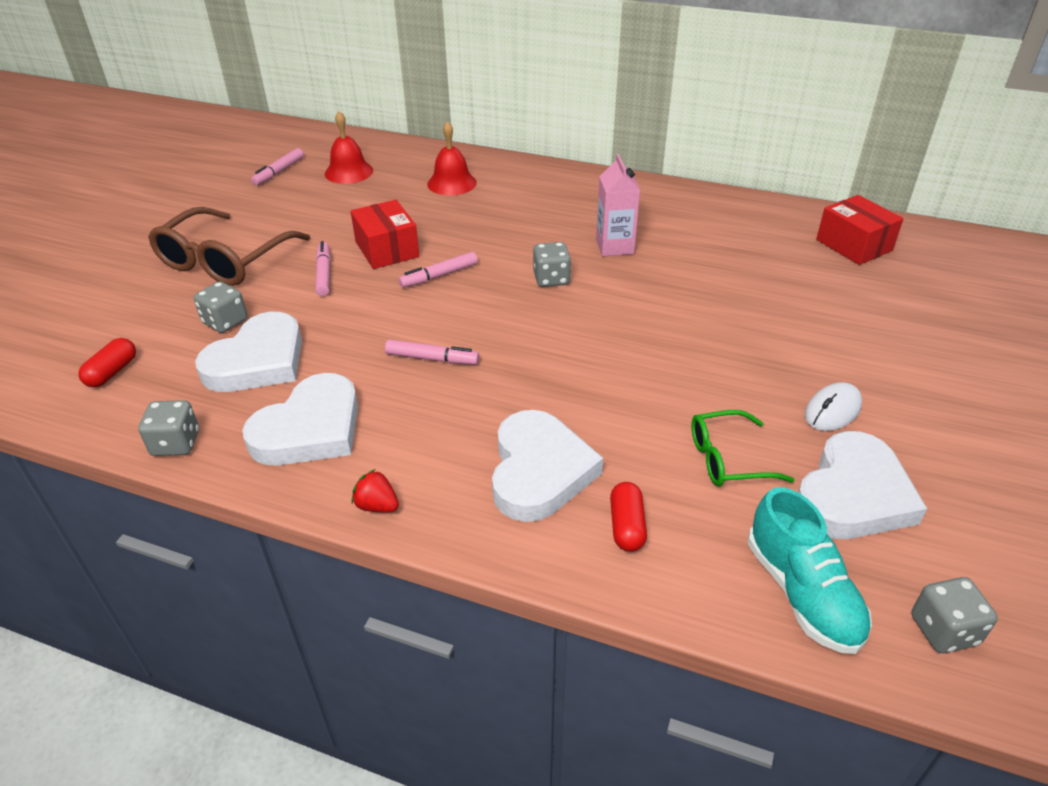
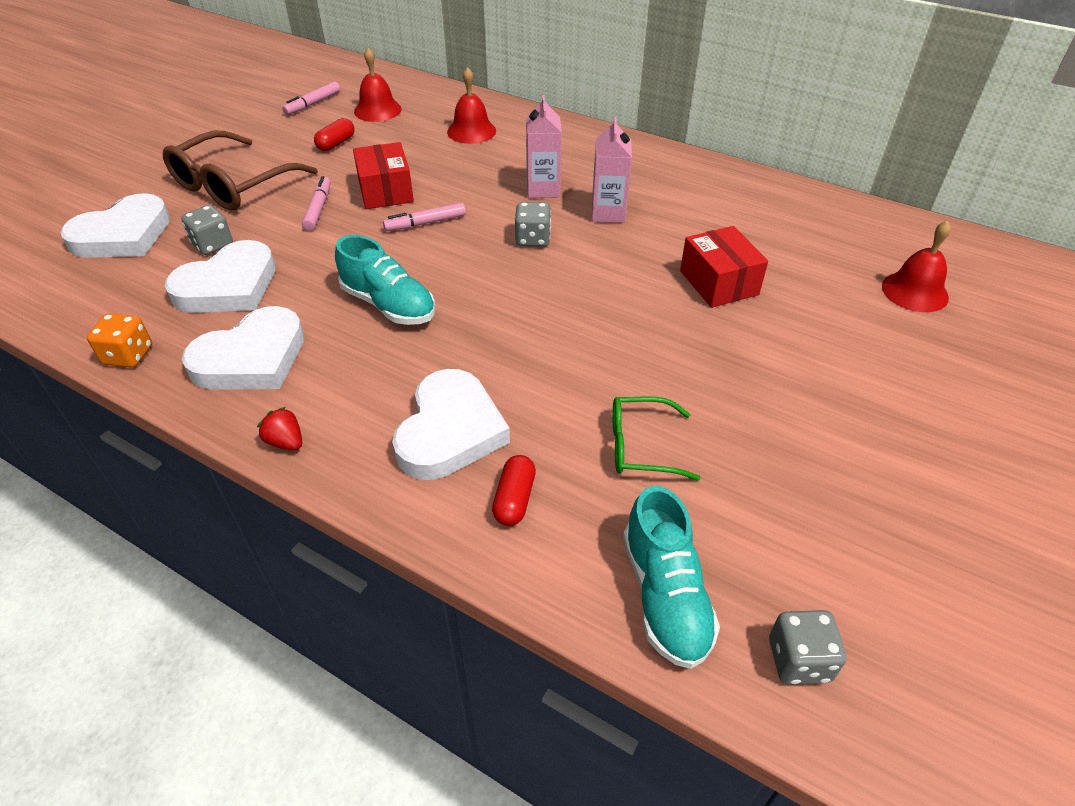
camera: 10 degrees right, 5 degrees up
(112, 372) = (97, 280): red capsule -> red capsule (336, 144)
(176, 443) = (128, 355): grey dice -> orange dice
(432, 359) = (389, 305): pink marker -> turquoise shoe
(543, 231) = (543, 189): none -> pink carton
(832, 410) = (769, 412): white mouse -> none
(853, 495) = (757, 503): white heart -> white heart (123, 235)
(854, 245) = (859, 240): red box -> red box (719, 283)
(919, 285) = (915, 291): none -> red bell

